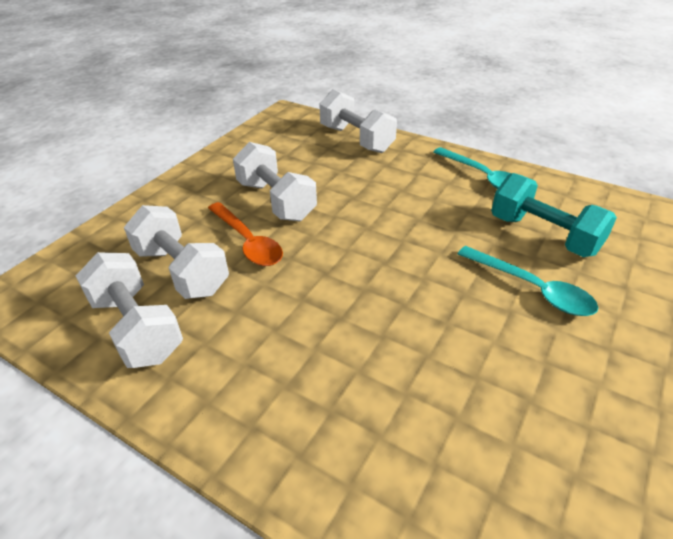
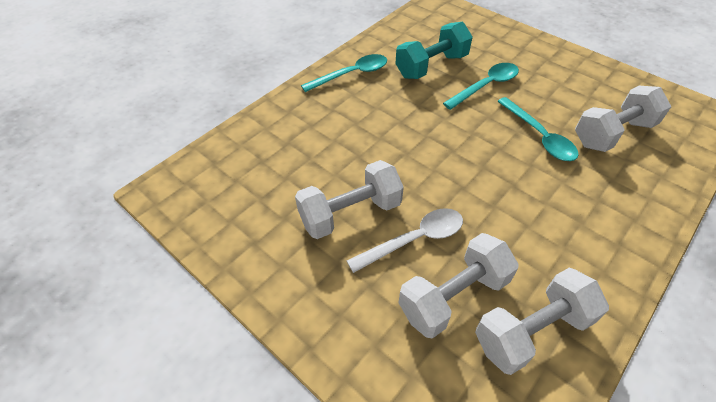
camera: 80 degrees left, 10 degrees up
(248, 242) = (414, 239): orange spoon -> white spoon
(356, 139) = (254, 138): white dumbbell -> white dumbbell (613, 134)
(444, 346) = (539, 136): none -> turquoise spoon

